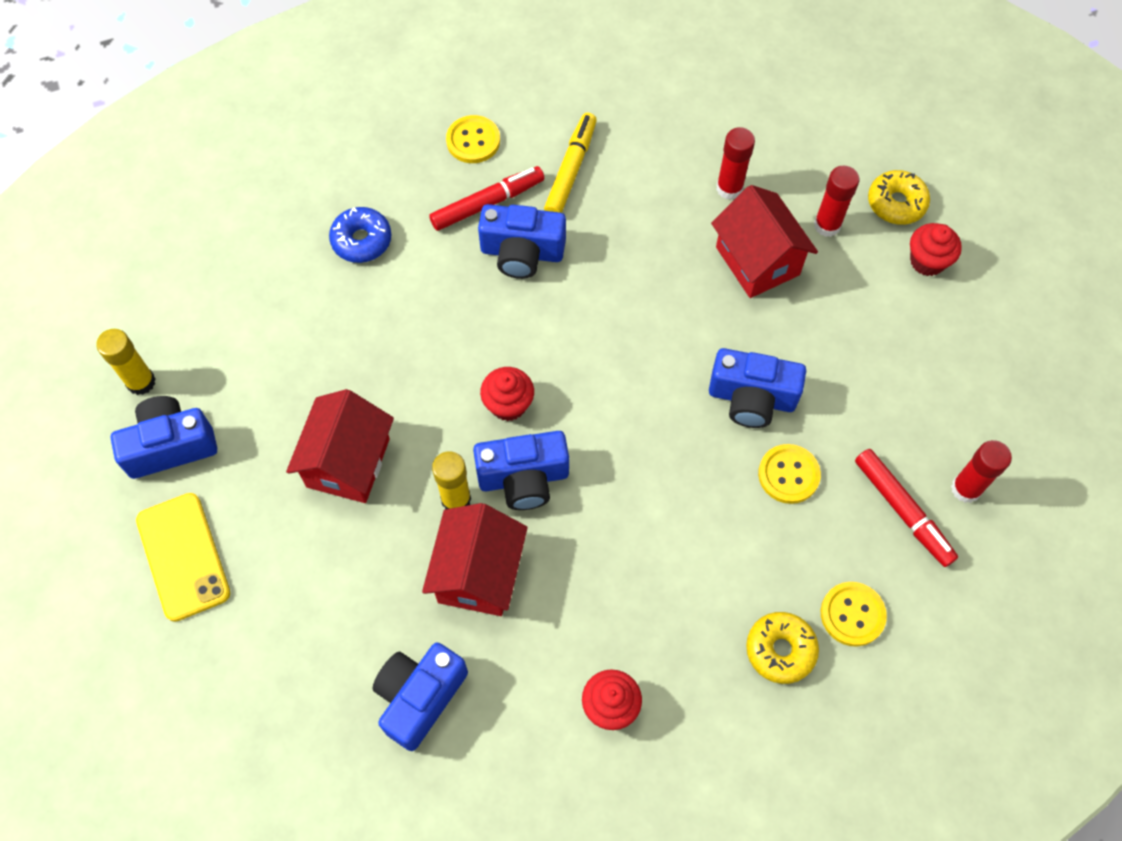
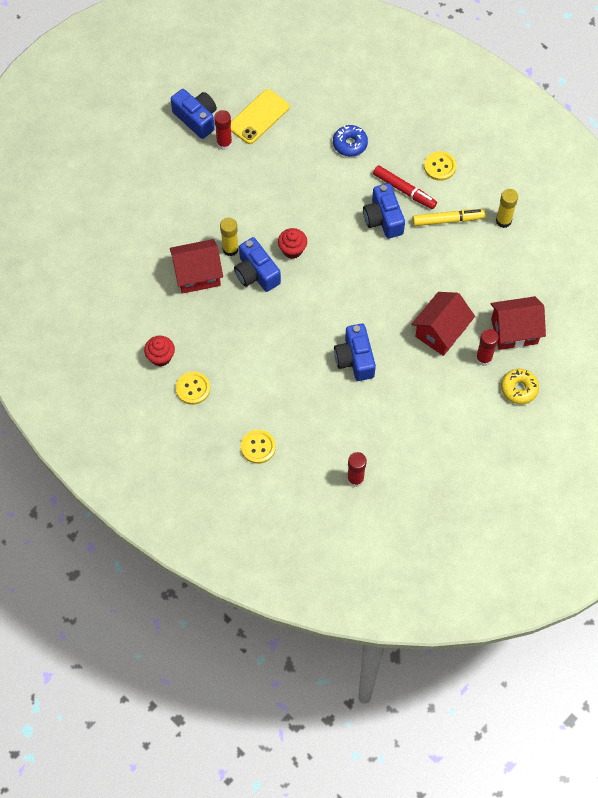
camera: 65 degrees right, 0 degrees up
(141, 382) = (222, 90): yellow glue stick -> yellow glue stick (503, 221)
(183, 556) = (146, 151): yellow phone -> yellow phone (259, 117)
(348, 463) = (225, 195): red house -> red house (514, 331)
(419, 697) = (127, 276): blue camera -> none
(729, 188) = (480, 301): red glue stick -> red glue stick (224, 143)
(780, 650) = (223, 420): yellow donut -> none
(788, 475) = (320, 392): yellow button -> yellow button (193, 388)
(902, 511) = (327, 452): red marker -> none
(927, 261) = (488, 417): red cupcake -> none

